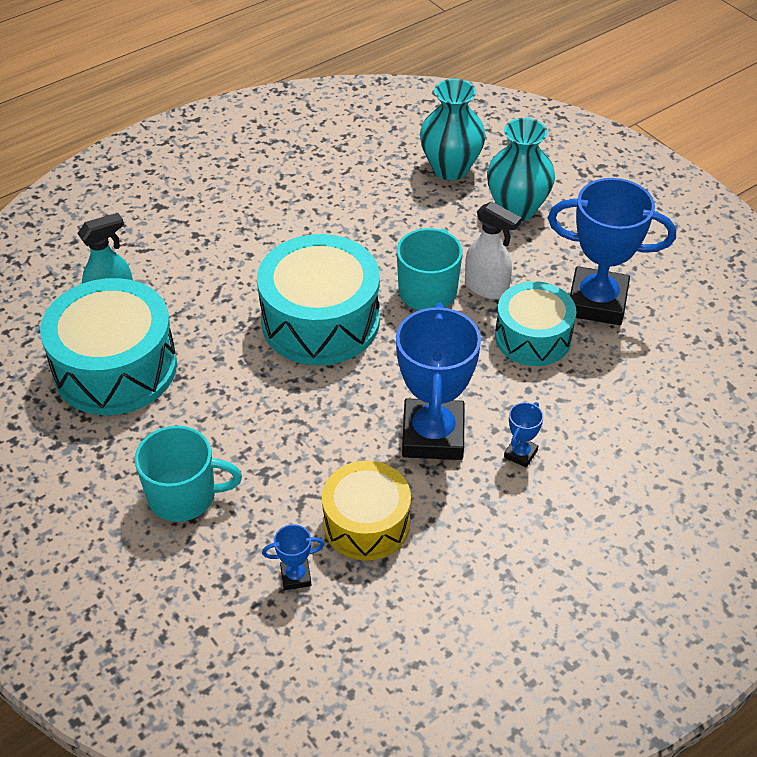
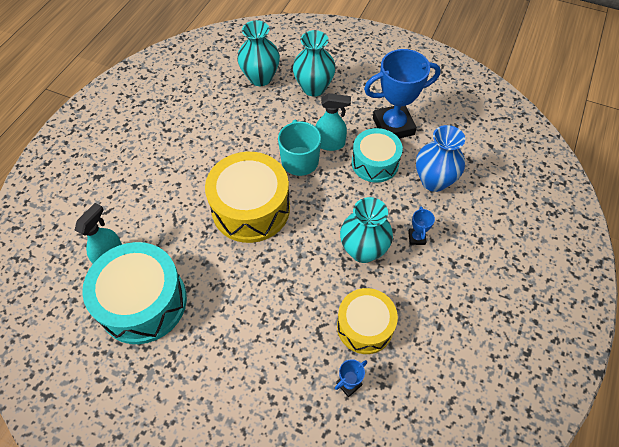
camera: 30 degrees left, 10 degrees up
(184, 496) = (246, 368): turquoise mug -> none
(320, 321) = (251, 208): turquoise drum -> yellow drum
(433, 435) = (363, 250): blue trophy -> turquoise vase
(487, 288) = (330, 144): white spray bottle -> turquoise spray bottle
(603, 395) = (434, 181): none -> blue vase

